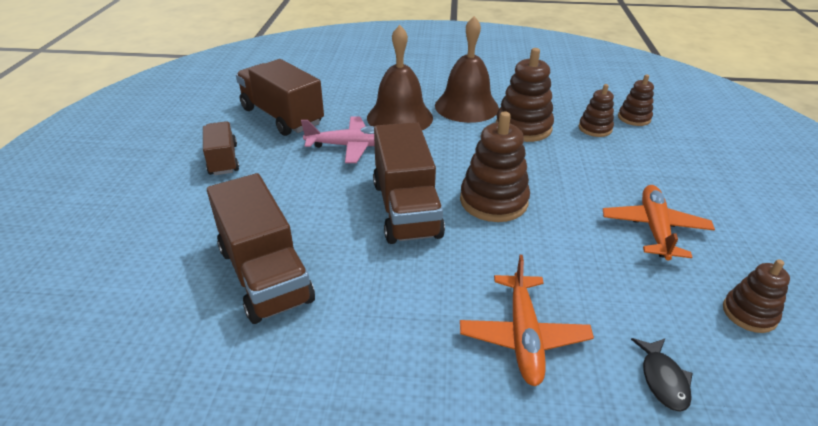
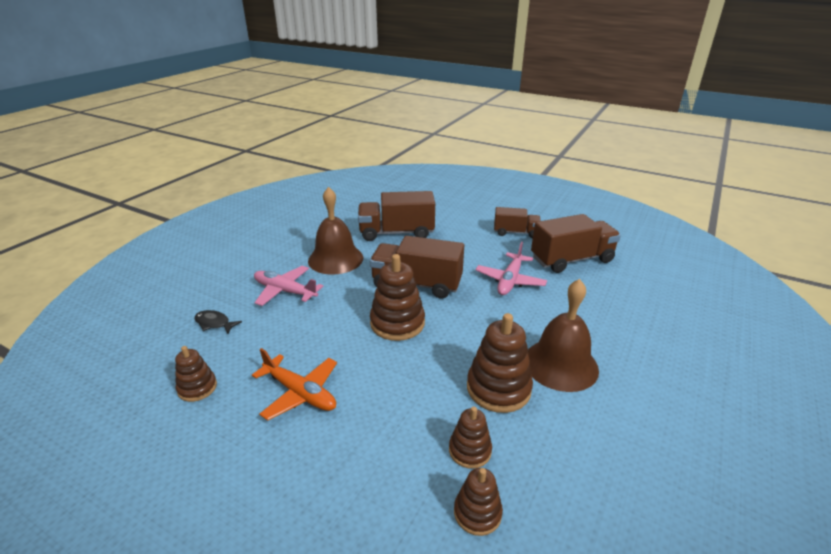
camera: 115 degrees right, 5 degrees down
(400, 117) = (550, 315): brown bell -> brown bell (335, 259)
(523, 336) = (285, 291): orange plane -> pink plane

